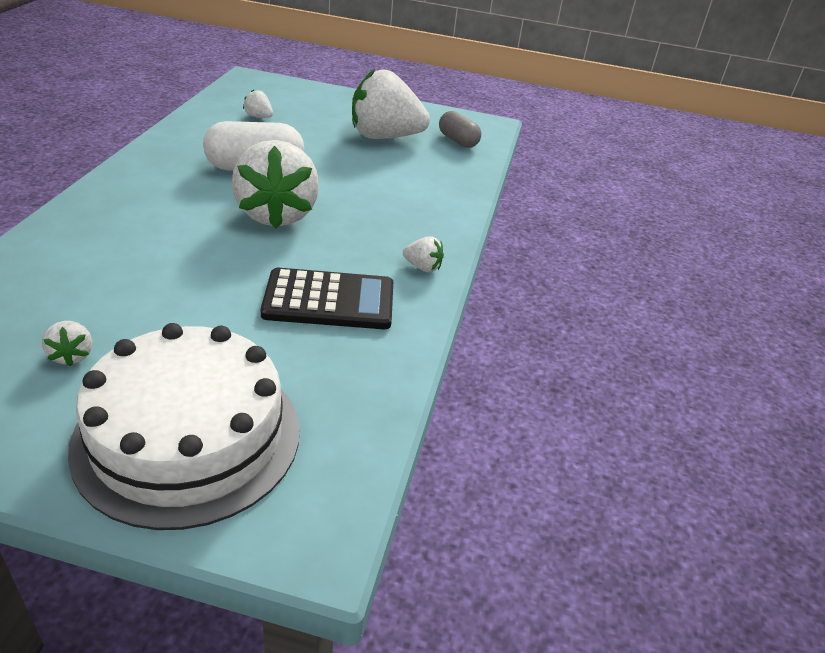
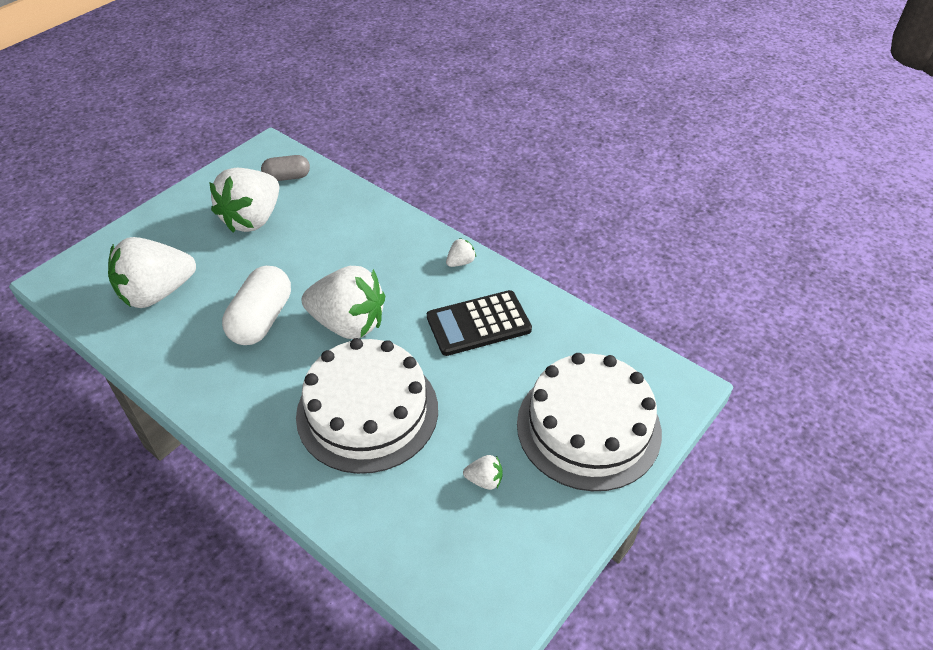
camera: 60 degrees left, 10 degrees up
(155, 251) = (367, 411): none -> white cake
(259, 117) = (157, 293): white strawberry -> white strawberry, size x2.47
(329, 300) = (478, 323): black calculator -> black calculator turned 135 degrees counterclockwise

